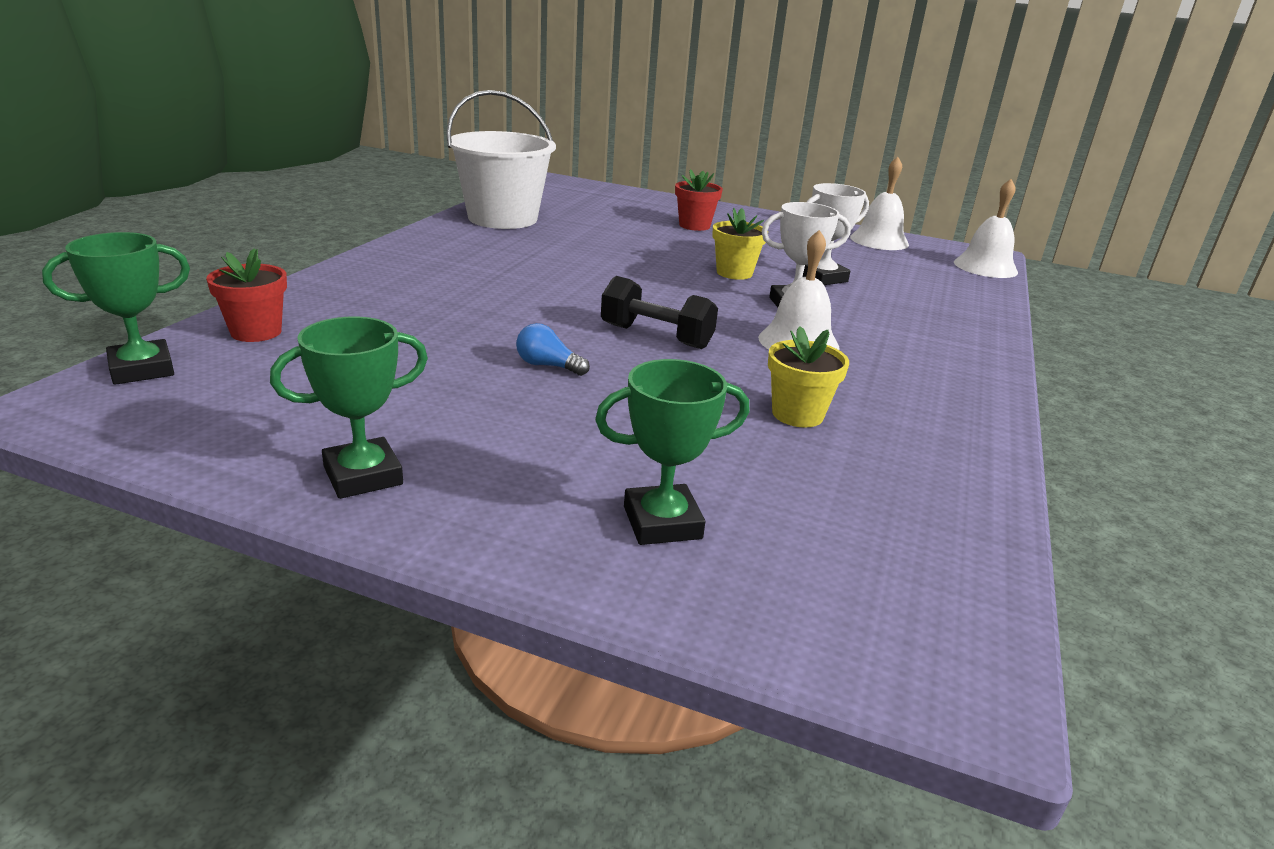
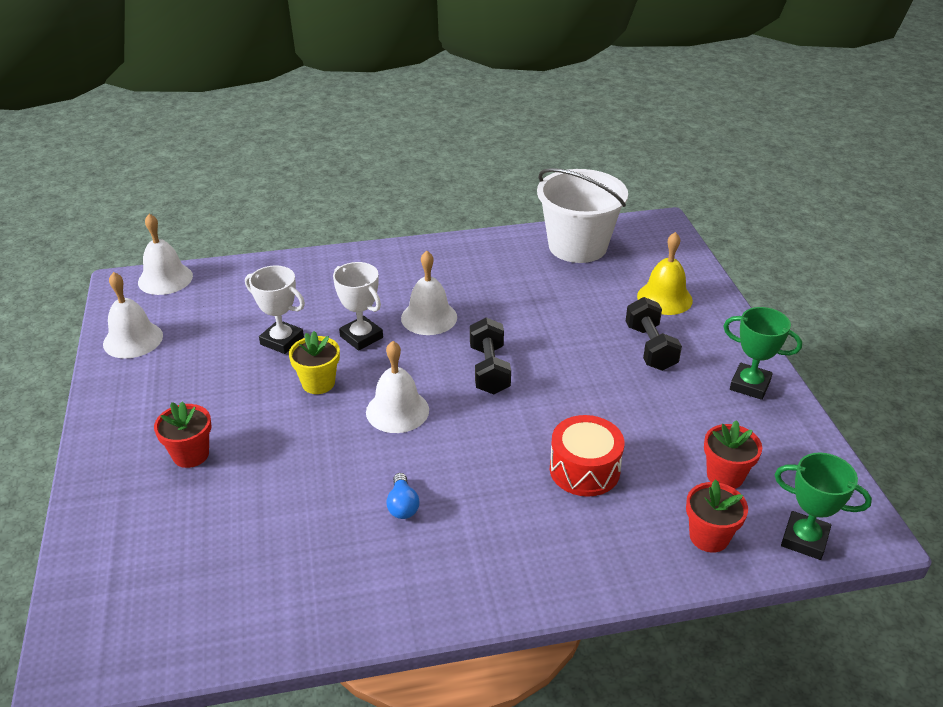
camera: 120 degrees left, 10 degrees up
(288, 375) = (725, 476): none -> red flower pot
(438, 320) = (584, 470): none -> red drum
(502, 218) = (305, 595): white bucket -> white bucket (577, 246)
(548, 366) = (582, 390): blue light bulb -> blue light bulb (402, 505)
(557, 443) = (650, 347): none -> black dumbbell
(650, 285) = (397, 410): none -> white bell
(662, 523) = (664, 298): green trophy -> yellow bell
(797, 414) = (527, 293): yellow flower pot -> none

